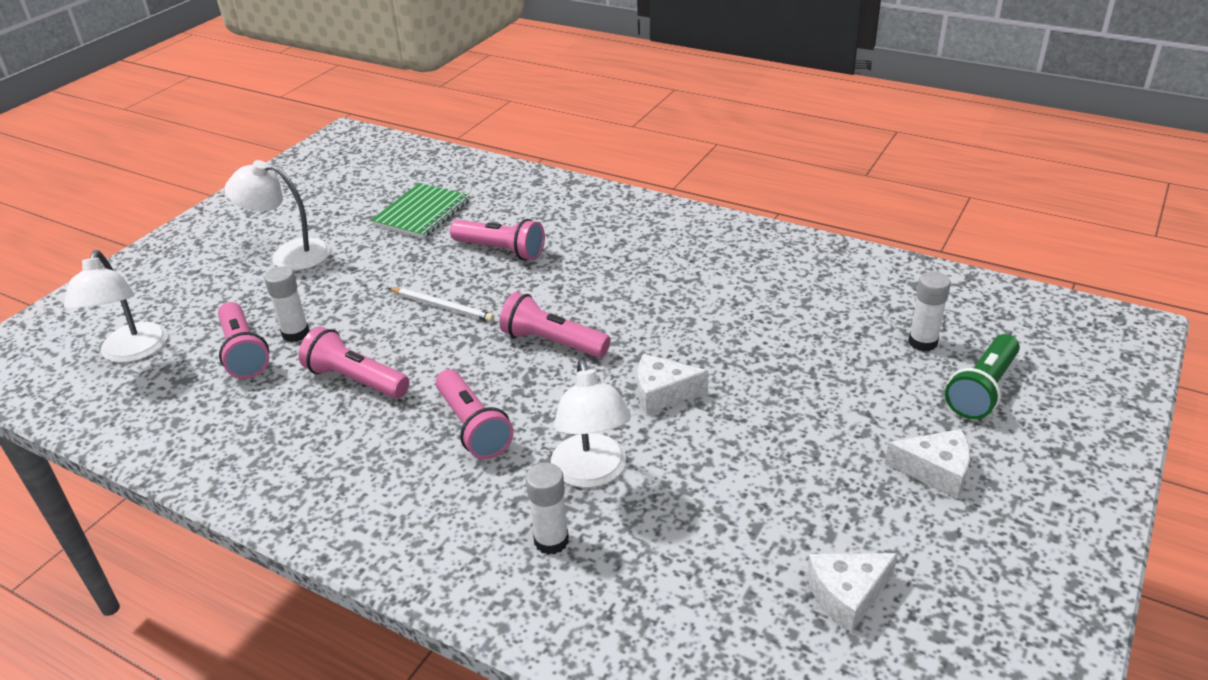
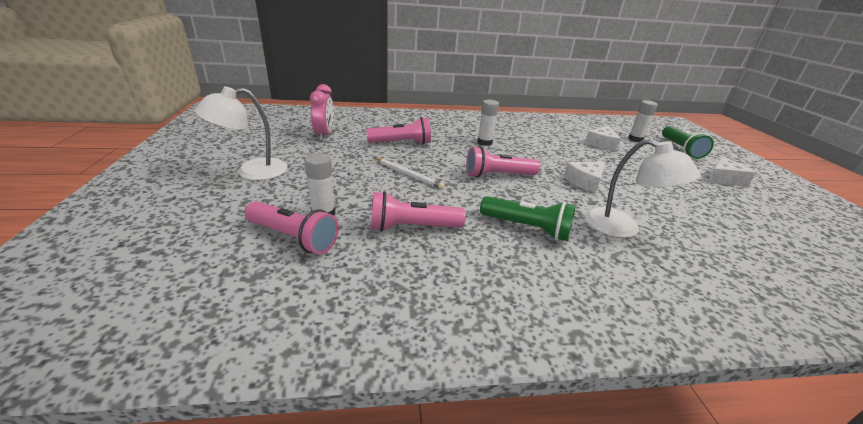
camera: 40 degrees left, 5 degrees down
(132, 352) = (168, 272): white lamp -> none
(422, 213) = (325, 135): green notebook -> pink clock
(442, 306) = (408, 174): white pencil -> white pencil turned 45 degrees clockwise
(473, 427) = (527, 228): pink flashlight -> green flashlight
(551, 541) = (669, 270): white glue stick -> white glue stick (484, 142)
(847, 595) = (799, 236): white cheese -> white cheese (601, 144)

